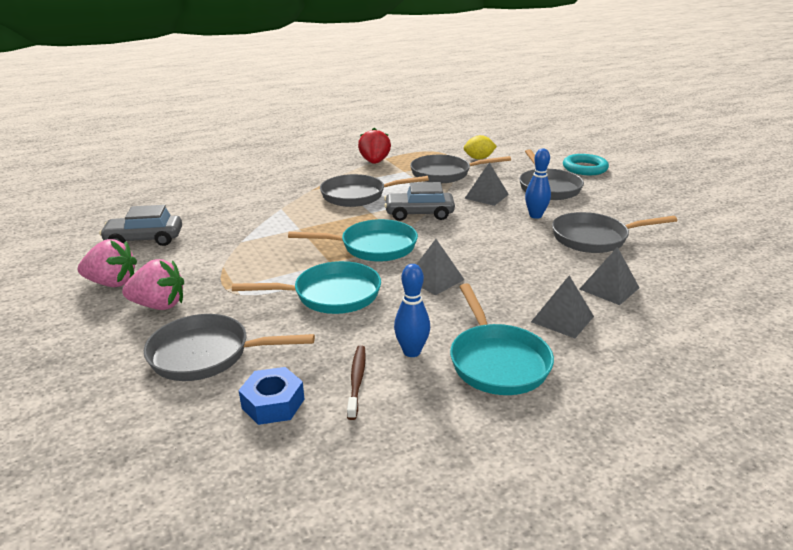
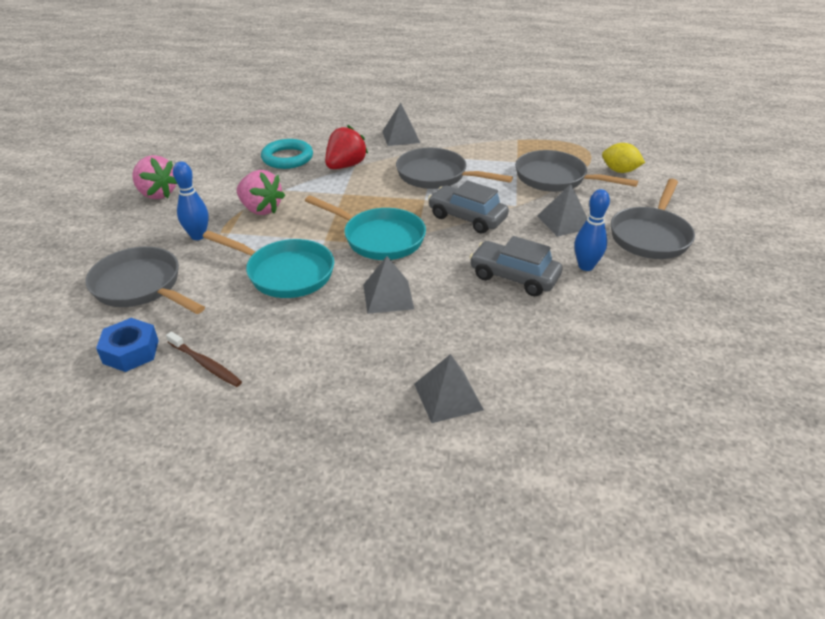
camera: 35 degrees right, 10 degrees up
(144, 239) = (221, 161): grey car -> grey car (514, 277)
(159, 305) = (162, 227): pink strawberry -> pink strawberry (261, 209)
(357, 381) = (205, 364): brown toothbrush -> brown toothbrush turned 90 degrees clockwise
(374, 162) = (501, 141): red strawberry -> red strawberry (345, 166)
(412, 352) = (277, 360): blue bowling pin -> blue bowling pin (198, 236)
(497, 361) = (330, 407): turquoise pan -> none
(584, 168) = (735, 226): turquoise ring -> turquoise ring (287, 158)
(594, 238) = (615, 321): grey pan -> none
(609, 288) = (545, 387): grey pyramid -> grey pyramid (401, 137)

